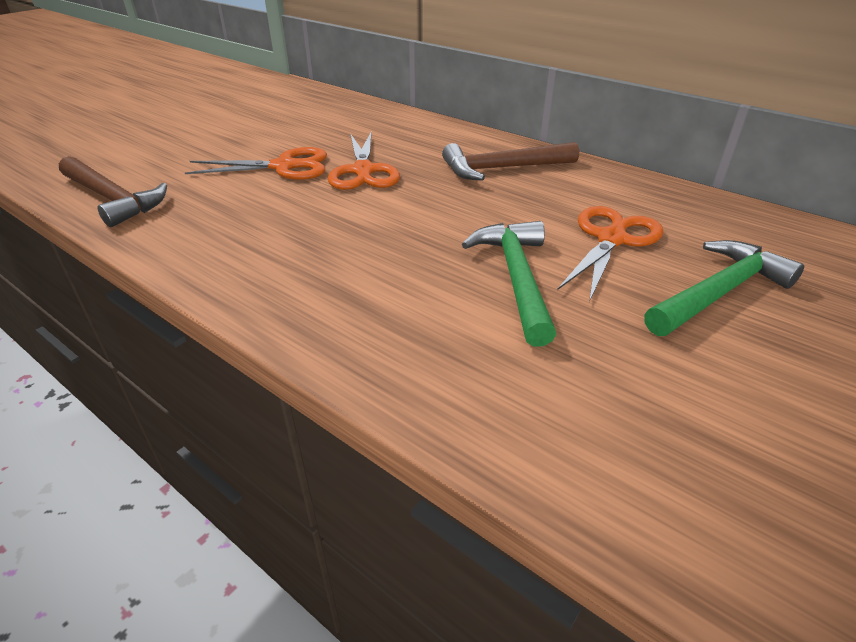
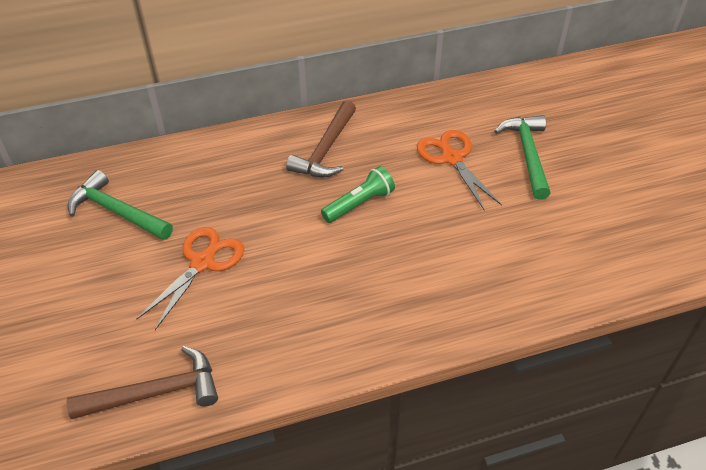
camera: 55 degrees left, 10 degrees up
(363, 171) = (258, 221): orange scissors -> none
(453, 210) = (359, 204): none -> green flashlight
(516, 278) = (457, 220): green hammer -> green hammer (117, 212)

